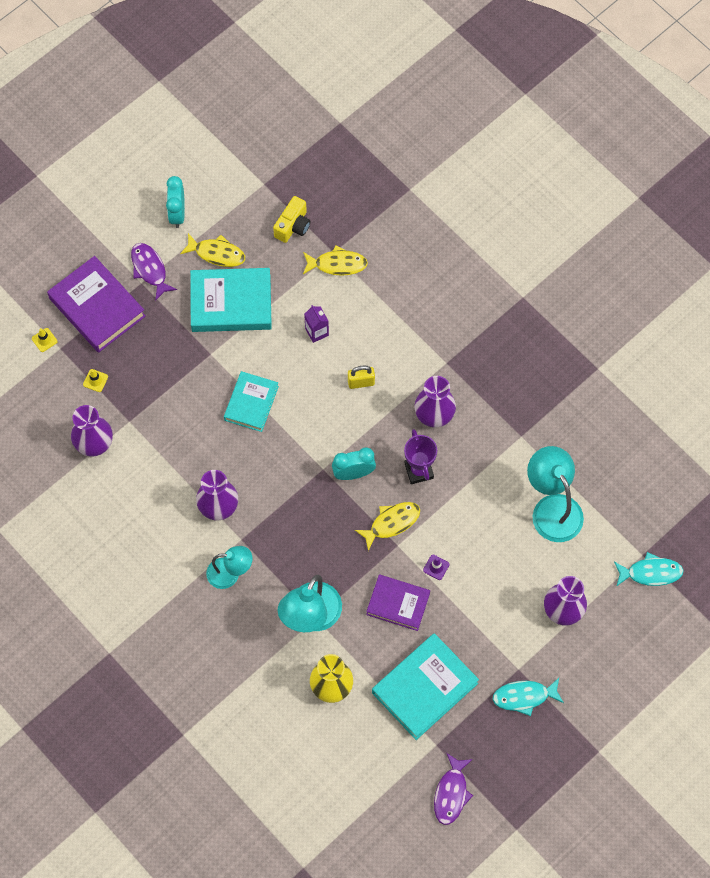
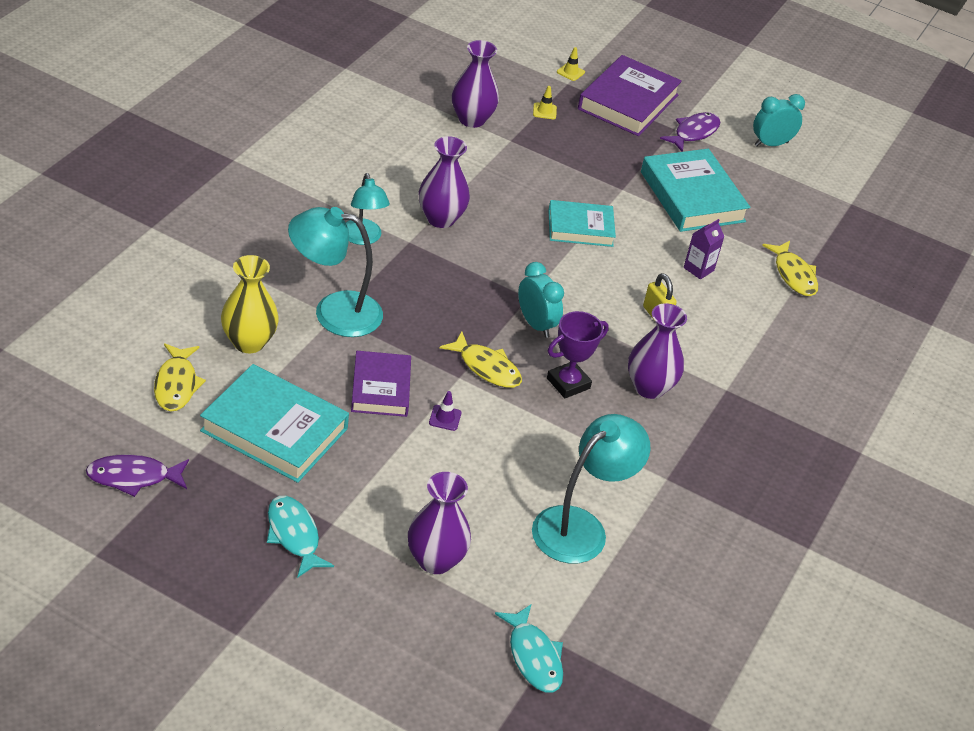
camera: 65 degrees right, 25 degrees down
(217, 253) = (744, 178): yellow fish -> yellow fish (176, 385)
(293, 226) = (816, 232): yellow camera -> none

